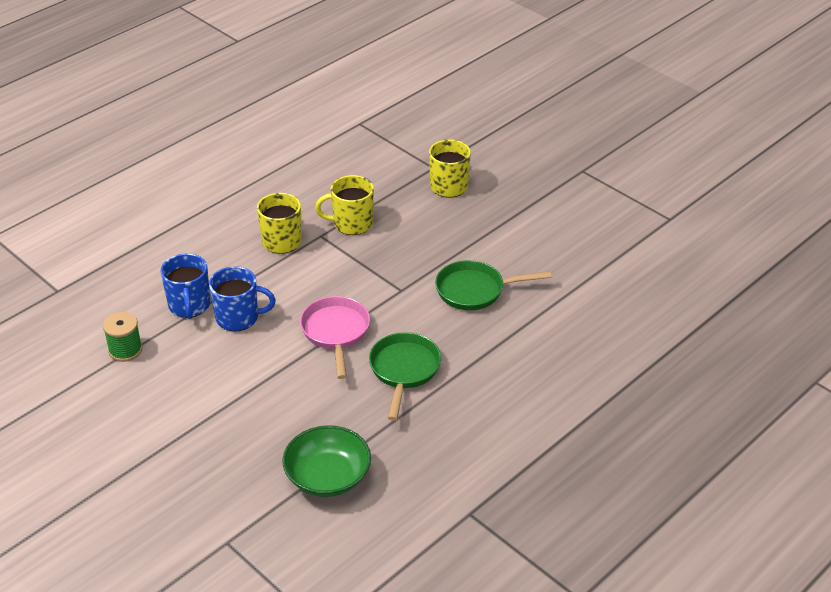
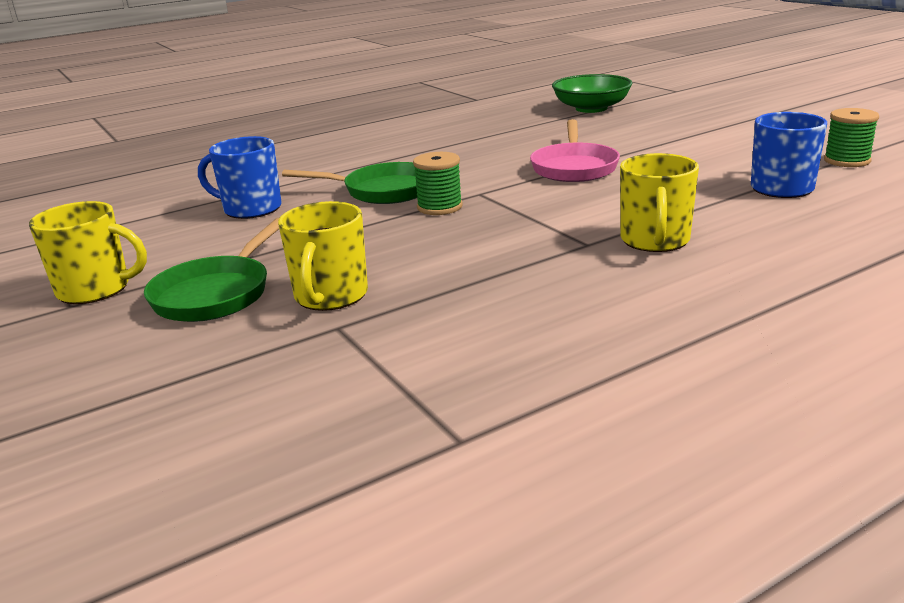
camera: 165 degrees left, 15 degrees down
(238, 318) = (704, 178): blue mug -> blue mug (251, 209)
(351, 223) = (531, 255): yellow mug -> yellow mug (96, 289)
(404, 370) = (501, 147): green pan -> green pan (216, 294)
(423, 270) = (439, 207): none -> green spool

